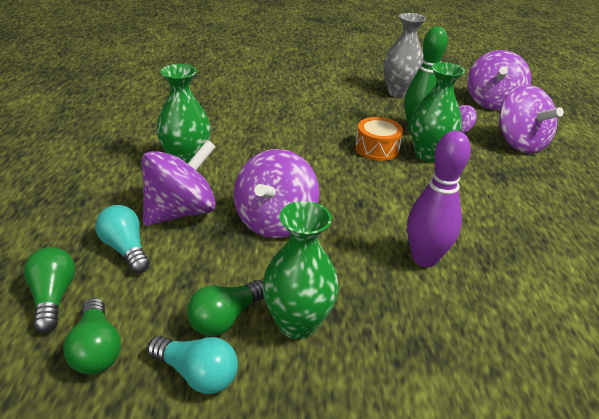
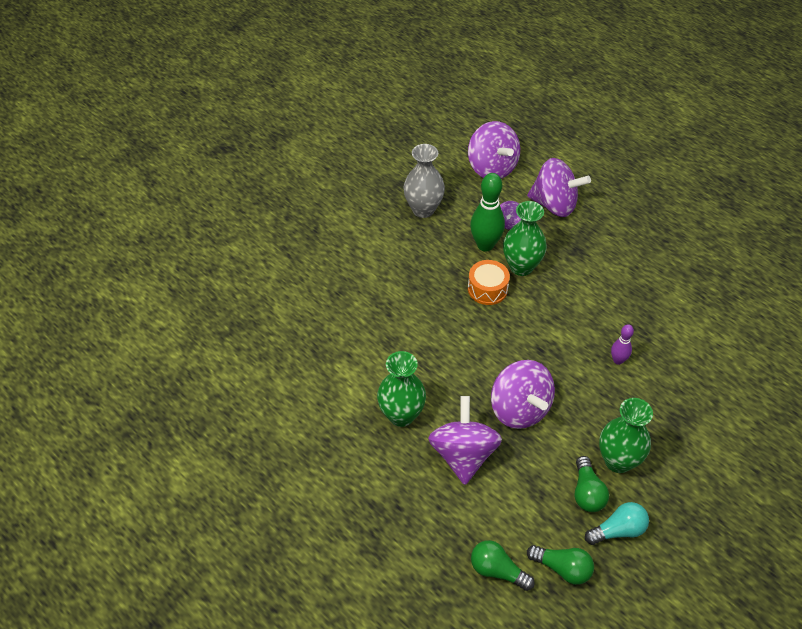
camera: 45 degrees left, 15 degrees up
(125, 249) = (479, 508): turquoise light bulb -> none
(424, 258) = (618, 360): purple bowling pin -> purple bowling pin, size x0.54

